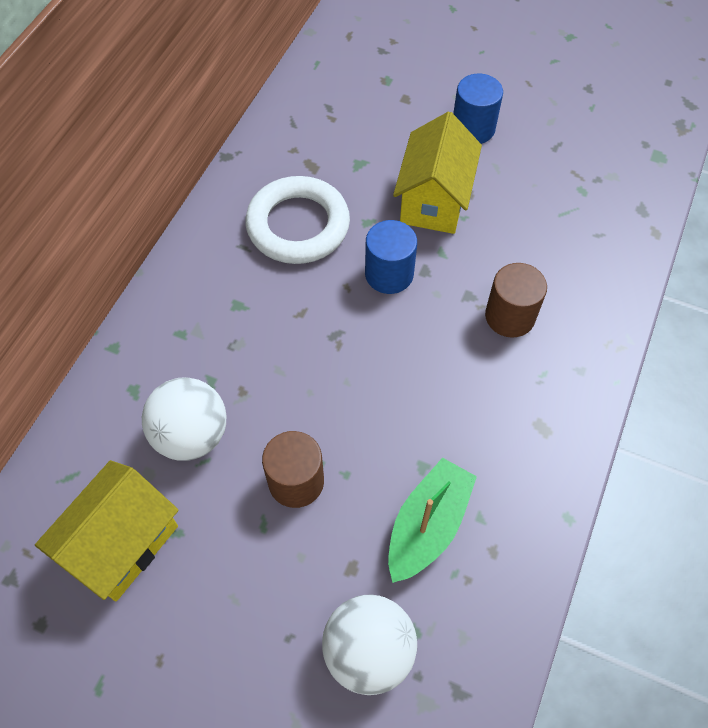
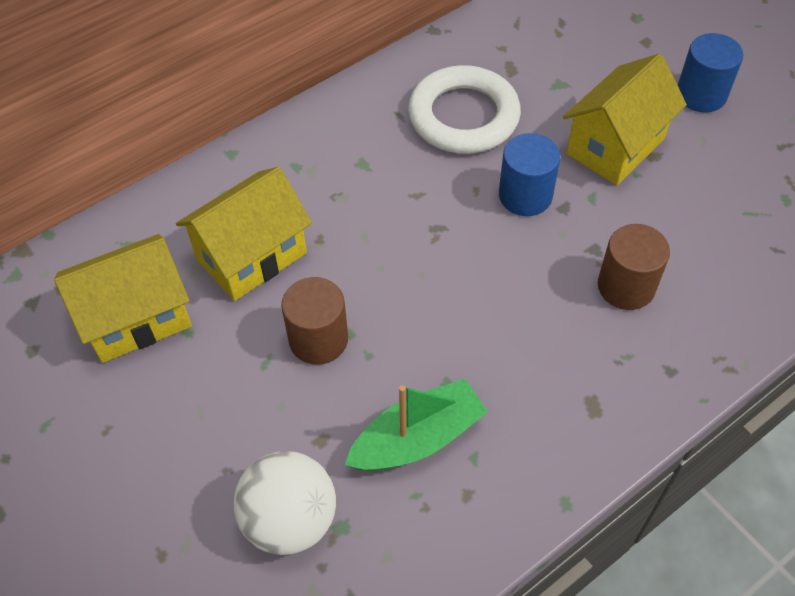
camera: 30 degrees right, 5 degrees down
(191, 435) = (251, 256): white ball -> yellow house

